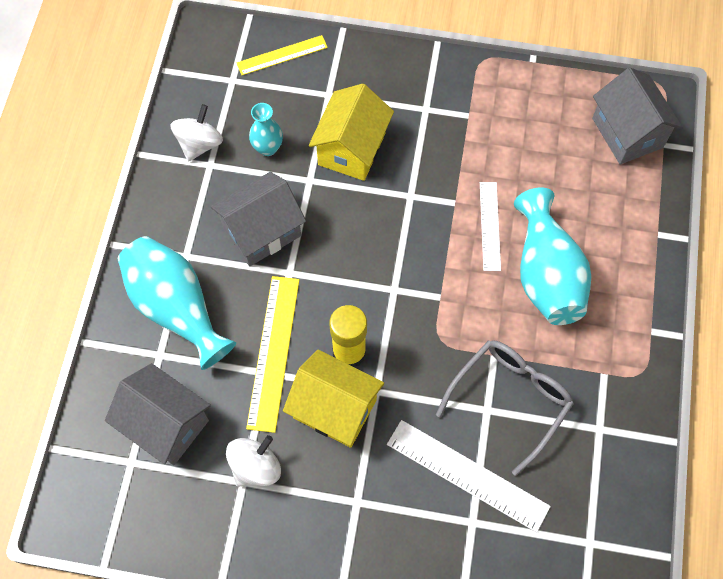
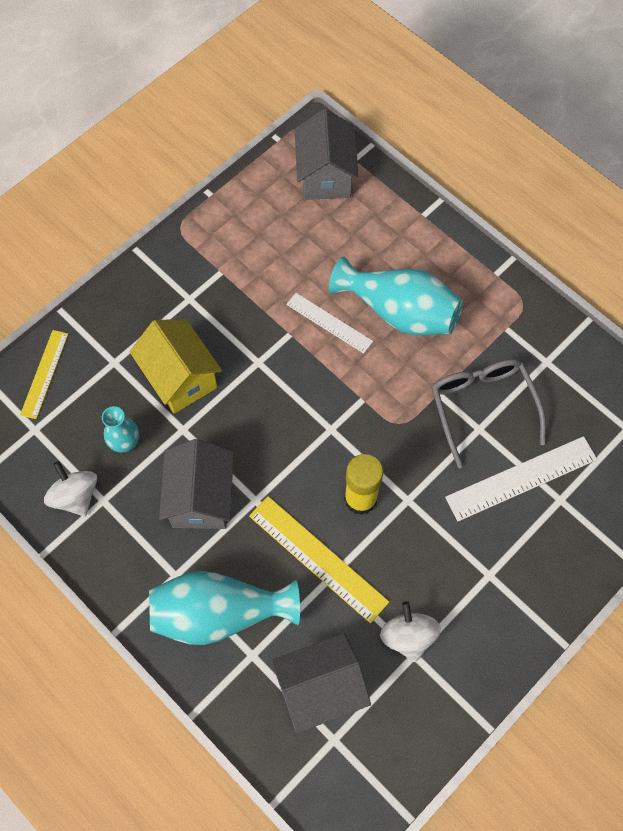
camera: 55 degrees left, 0 degrees up
(335, 408) = (400, 541): yellow house -> none
(627, 133) = (325, 176): grey house -> grey house turned 75 degrees clockwise

